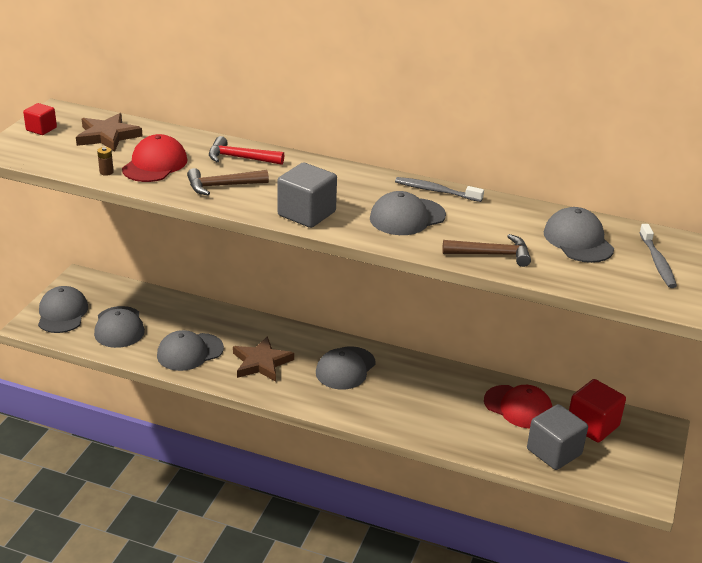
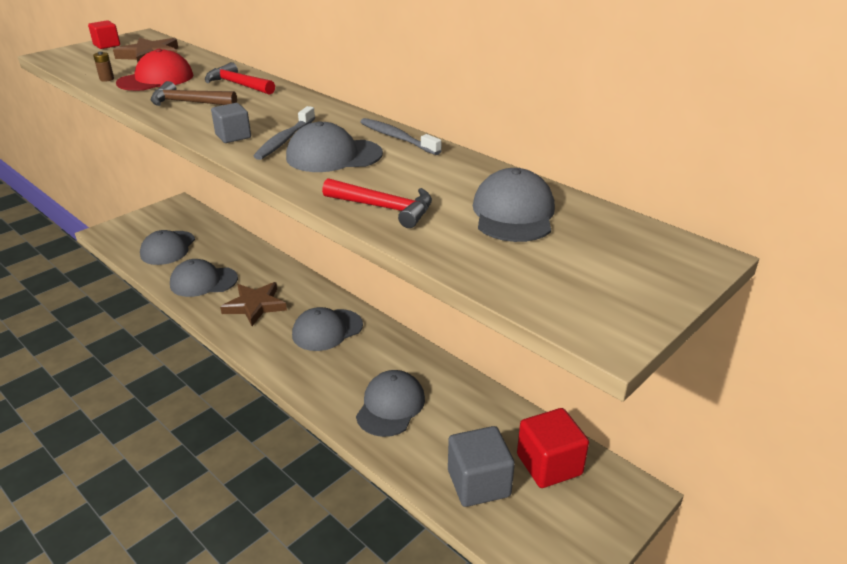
camera: 25 degrees right, 0 degrees up
(62, 313) = (137, 227): grey cap -> grey cap (390, 406)
(306, 214) = (233, 136): grey cube -> grey cube, size x0.57
(492, 254) = (385, 208): brown hammer -> red hammer
(518, 407) = (475, 418): red cap -> none
(657, 262) = (601, 258): grey toothbrush -> grey toothbrush (284, 140)

